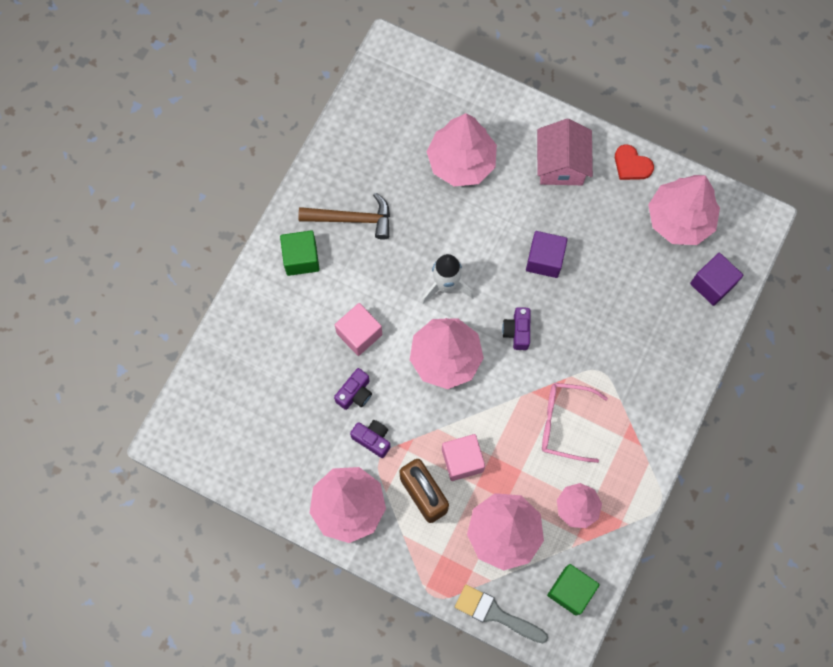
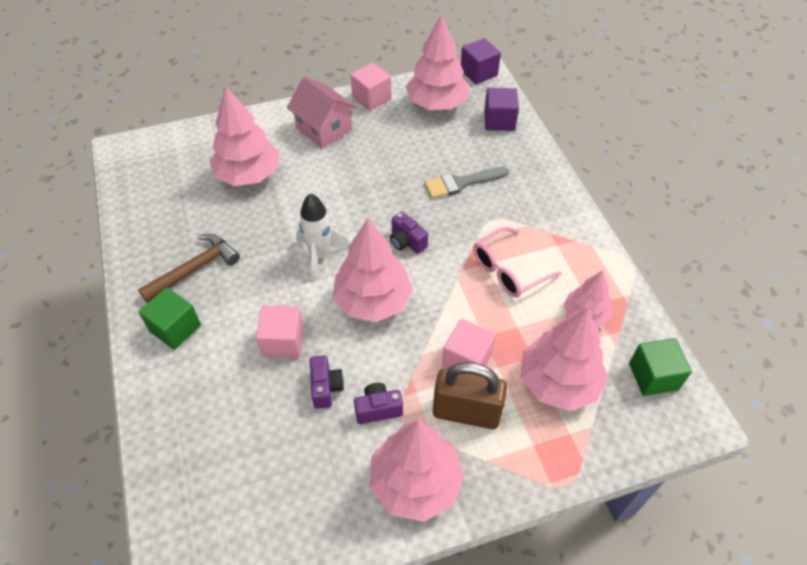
camera: 45 degrees left, 20 degrees down
(495, 614) = (626, 449): grey brush -> grey brush (461, 183)
(544, 260) = (375, 186): purple cube -> purple cube (478, 73)
(631, 165) = (371, 98): red heart -> pink cube

